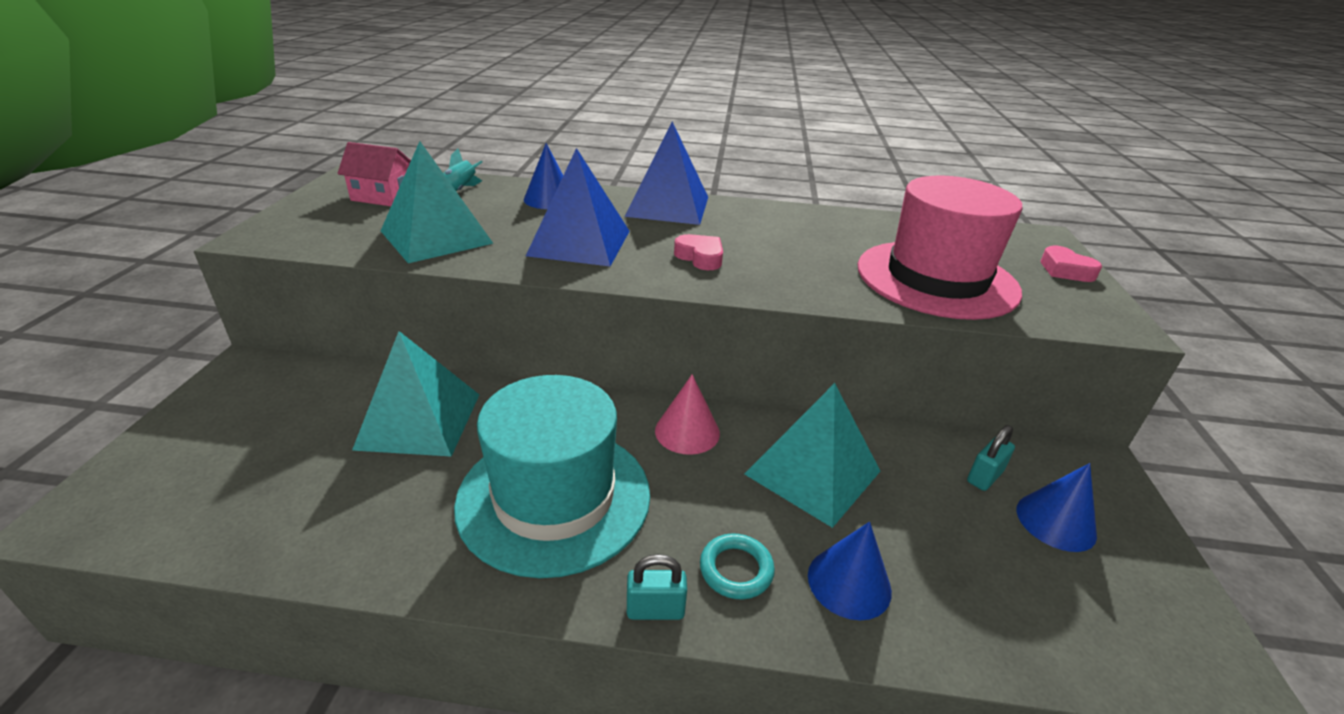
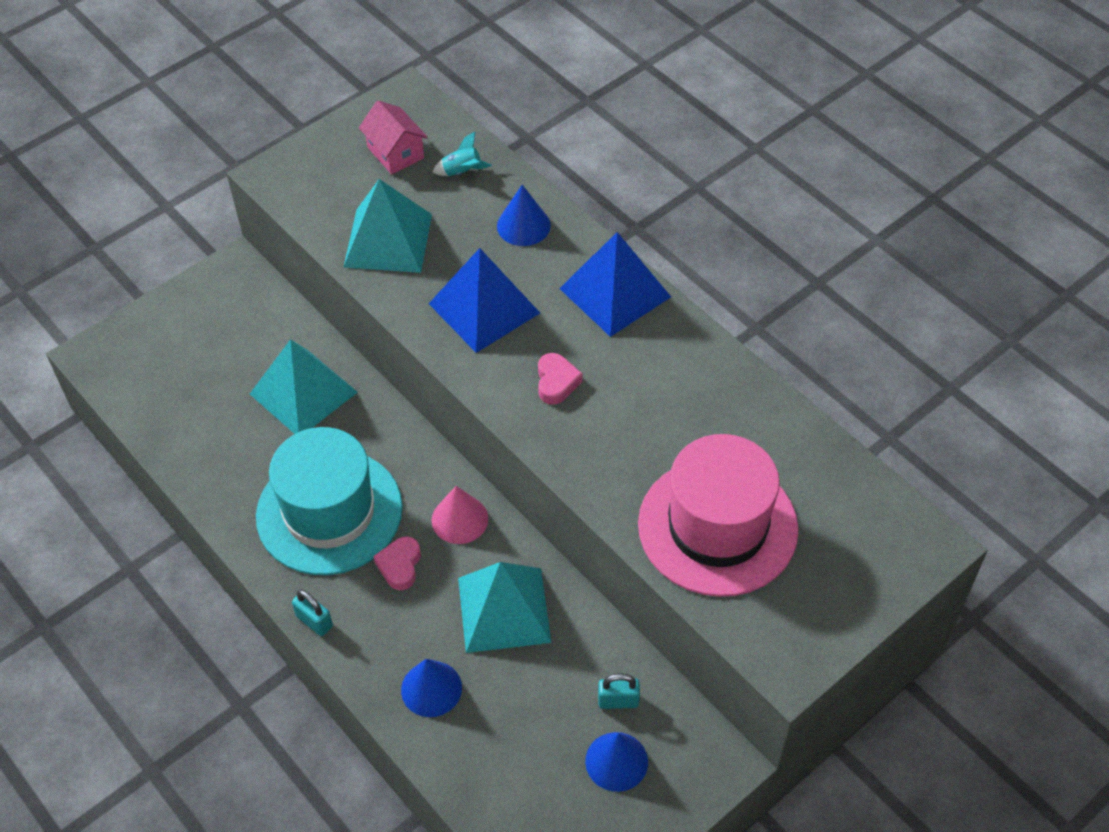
camera: 45 degrees right, 20 degrees up
(736, 569) = (379, 633): turquoise ring -> none
(1065, 270) = (860, 594): pink heart -> pink heart (400, 566)

